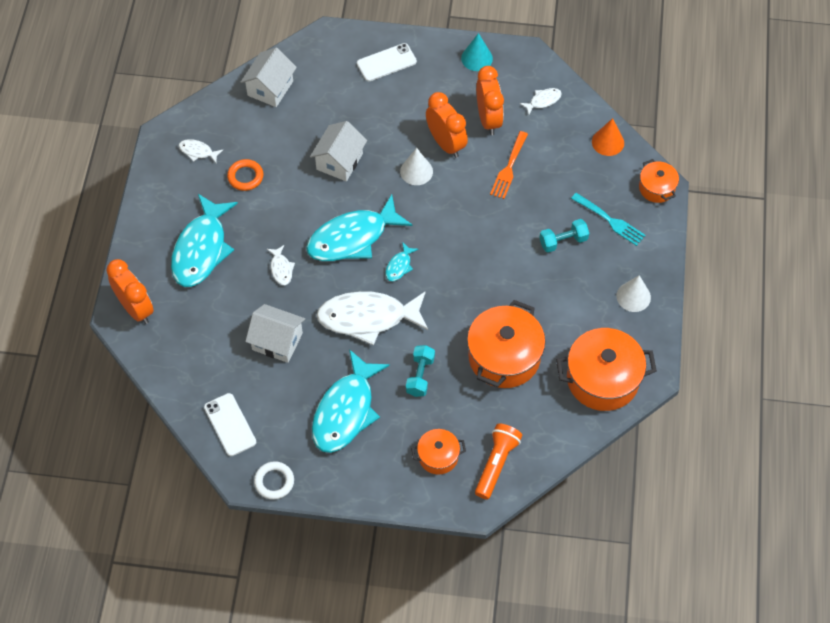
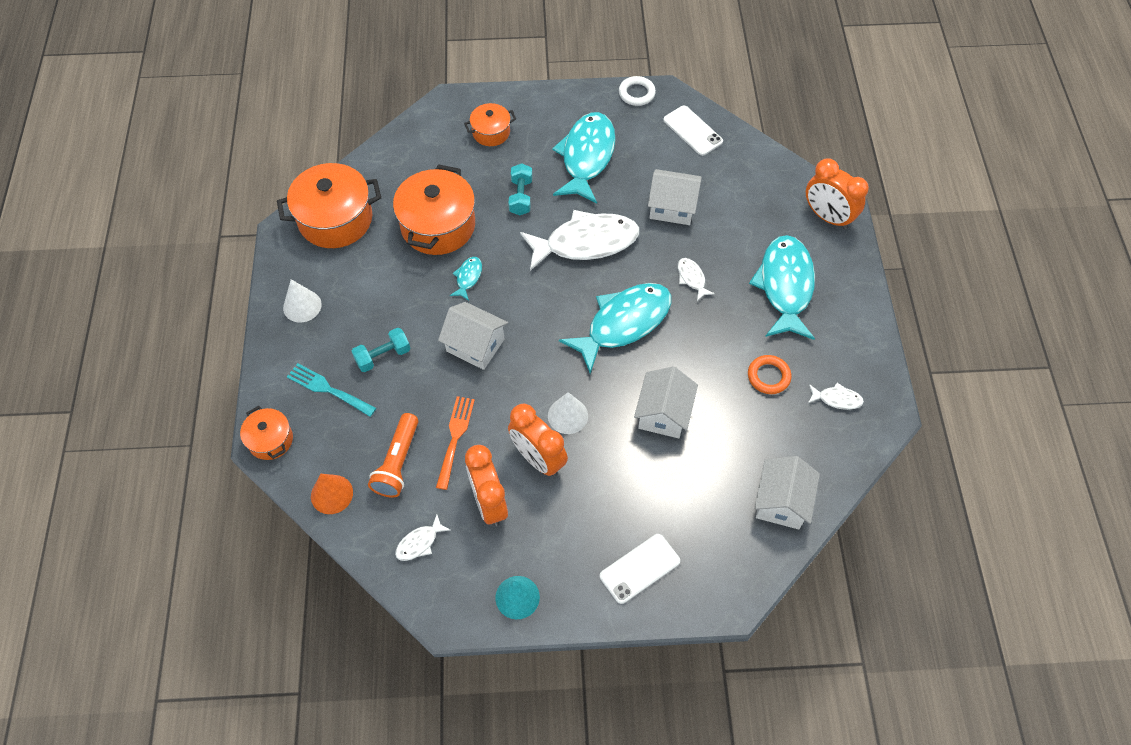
camera: 170 degrees right, 0 degrees up
(399, 266) = (564, 300): turquoise fish -> turquoise fish (468, 277)
(483, 238) = (475, 345): none -> white house
(496, 464) = (435, 134): orange flashlight -> orange flashlight (398, 462)

